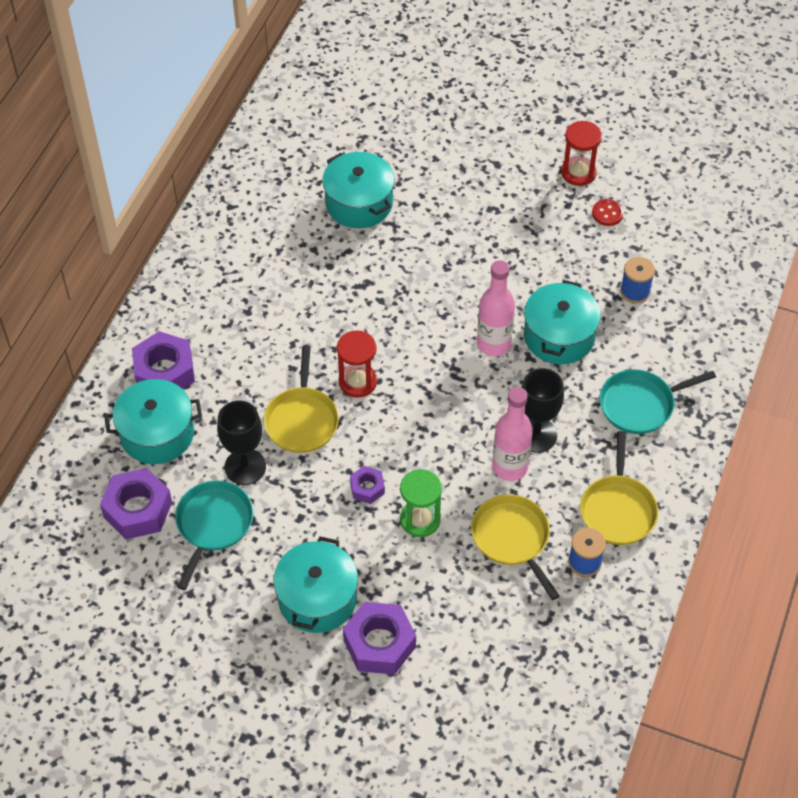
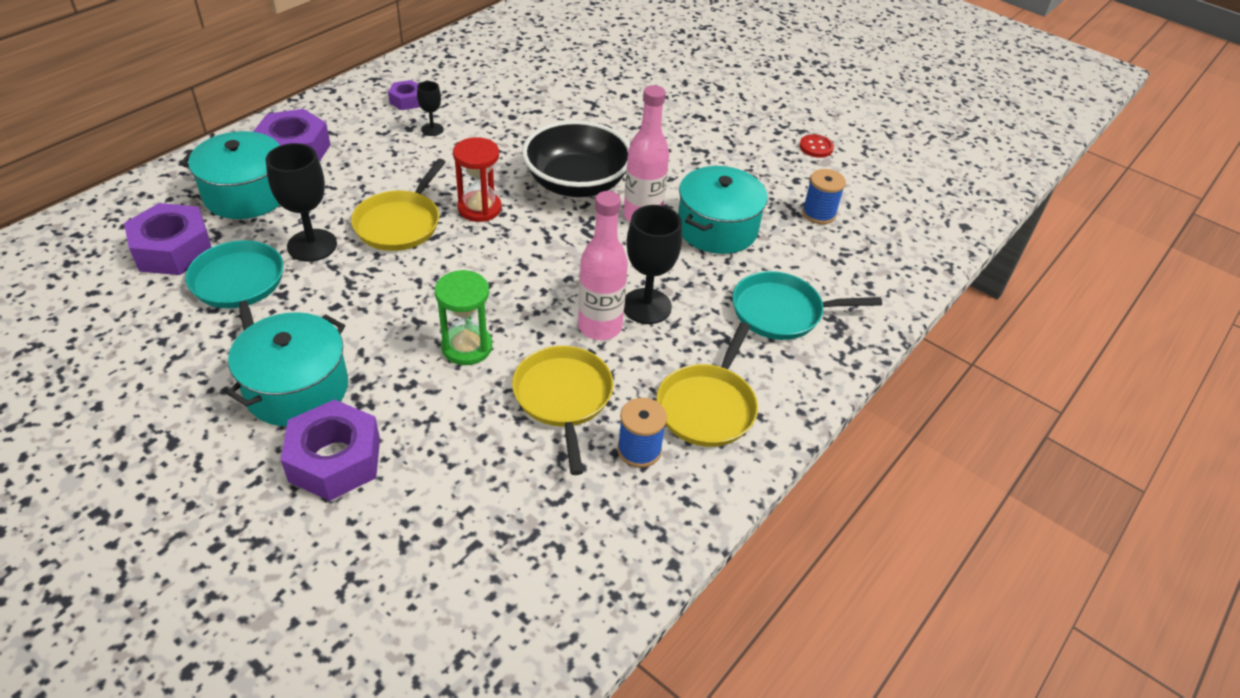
camera: 15 degrees right, 10 degrees down
(213, 524) = (239, 285): turquoise pan -> turquoise pan turned 60 degrees counterclockwise
(268, 306) = (432, 129): none -> black goblet
(359, 203) = (570, 81): turquoise pot -> none
(367, 488) = (427, 300): purple nut -> purple nut (407, 100)
(423, 326) = (576, 183): none -> black bowl
(578, 172) = (799, 112): red hourglass -> none

